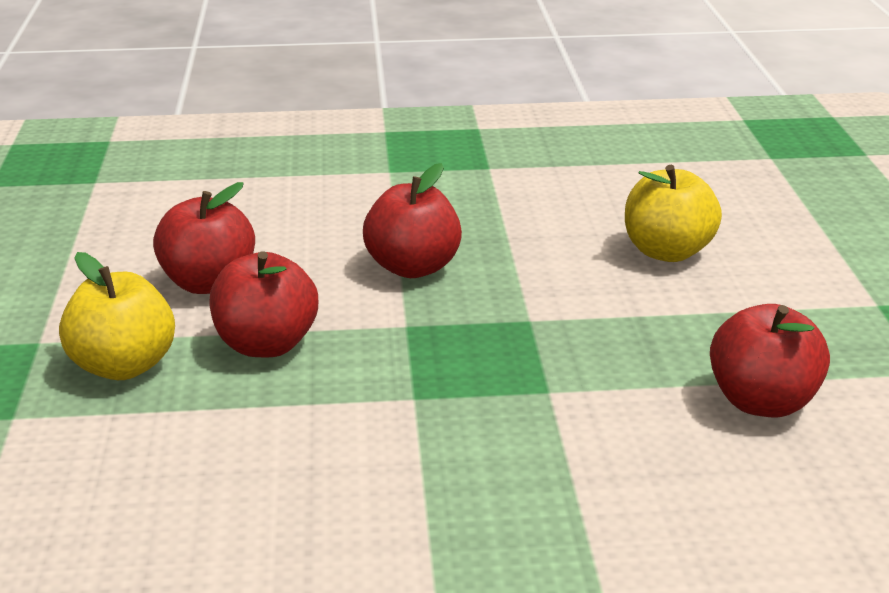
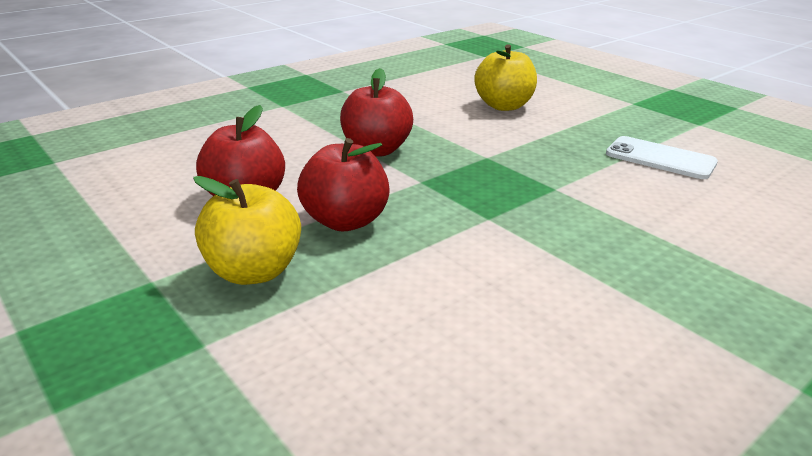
camera: 35 degrees left, 0 degrees up
(762, 402) = (660, 158): red apple -> white phone

